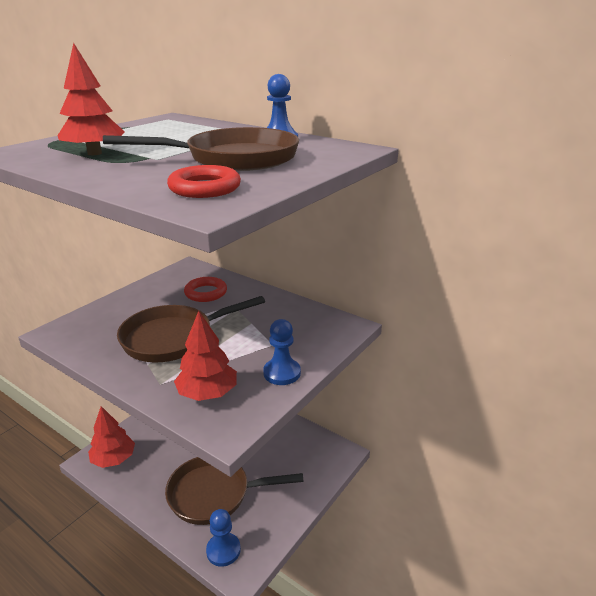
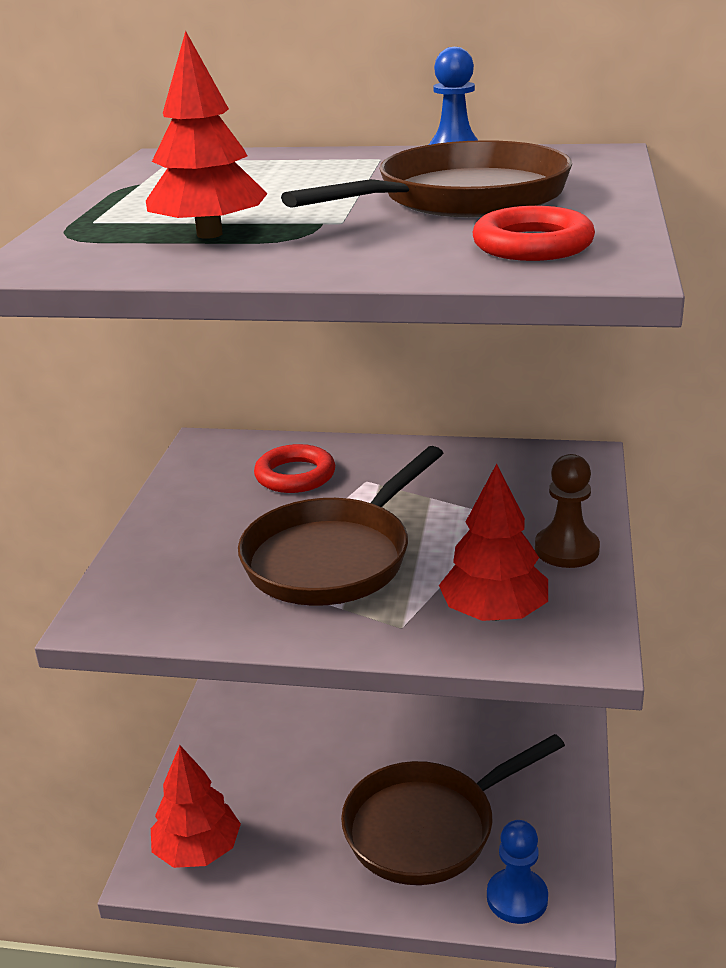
camera: 25 degrees left, 0 degrees up
(282, 373) = (566, 549): blue pawn -> brown pawn

